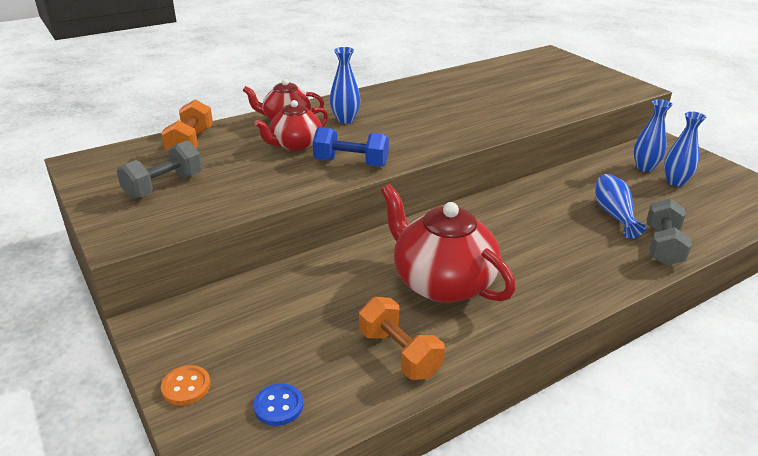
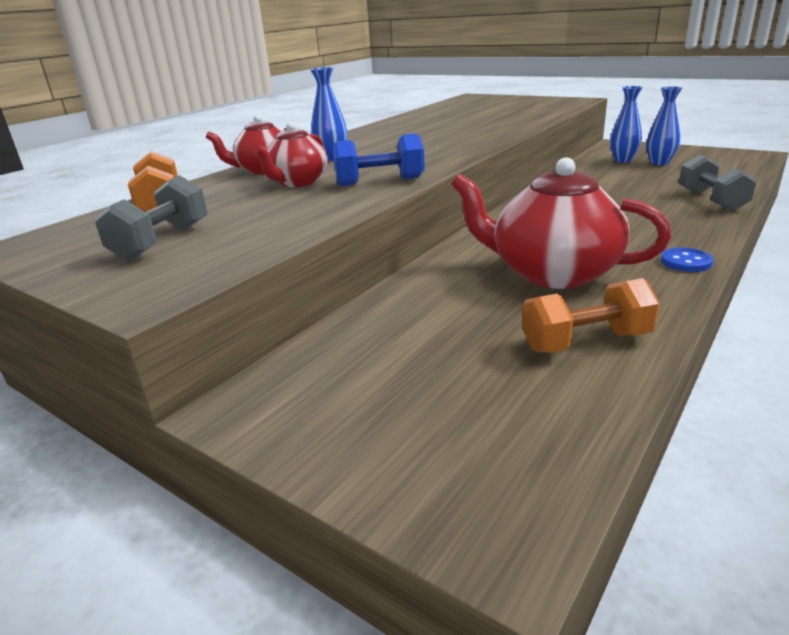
camera: 20 degrees left, 5 degrees down
(186, 387) = (354, 462): orange button -> none
(278, 406) = (506, 439): blue button -> blue button (686, 262)
(399, 353) = (586, 342): orange dumbbell -> orange dumbbell turned 45 degrees counterclockwise
(614, 214) = (641, 191): blue vase -> none

